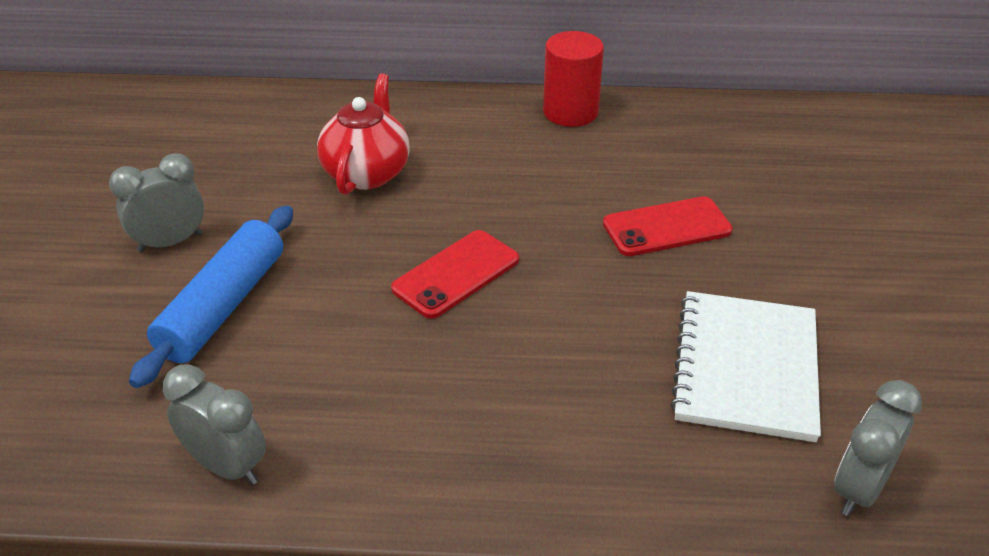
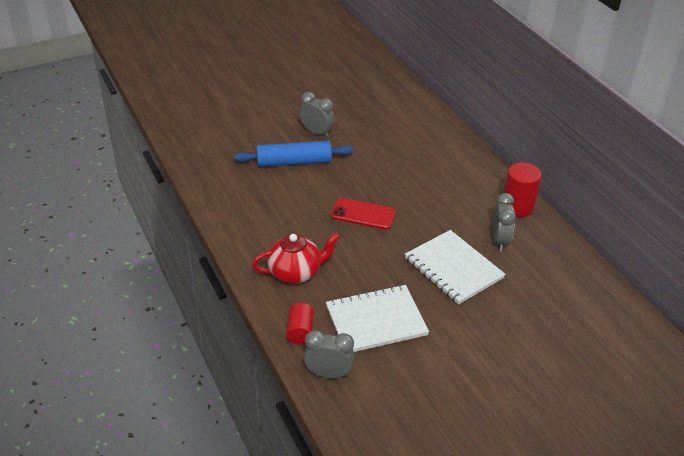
camera: 60 degrees right, 0 degrees up
(227, 466) = (221, 199): grey clock -> grey clock (500, 241)
(367, 173) = (406, 163): red teapot -> red teapot (295, 272)
(667, 227) = (453, 268): red phone -> white notebook
(725, 488) = (300, 331): none -> red cylinder

